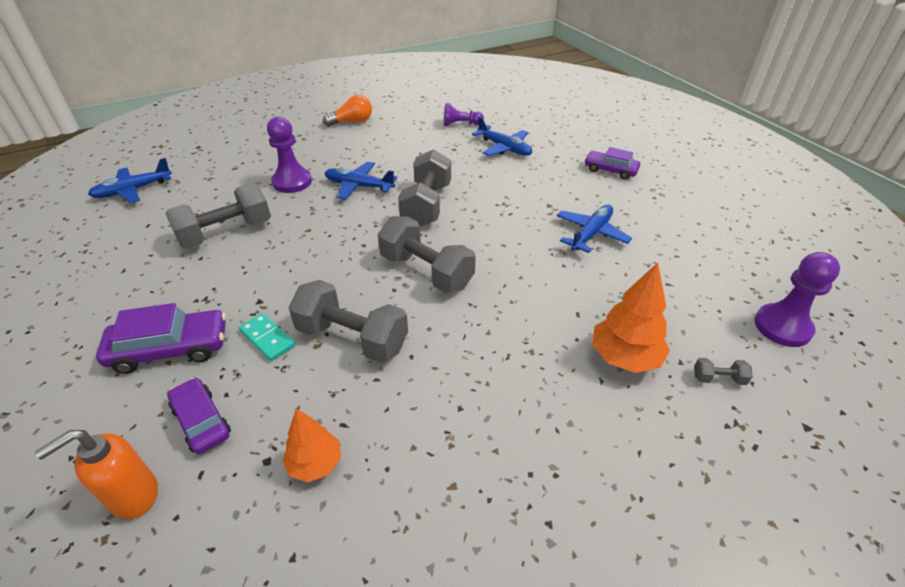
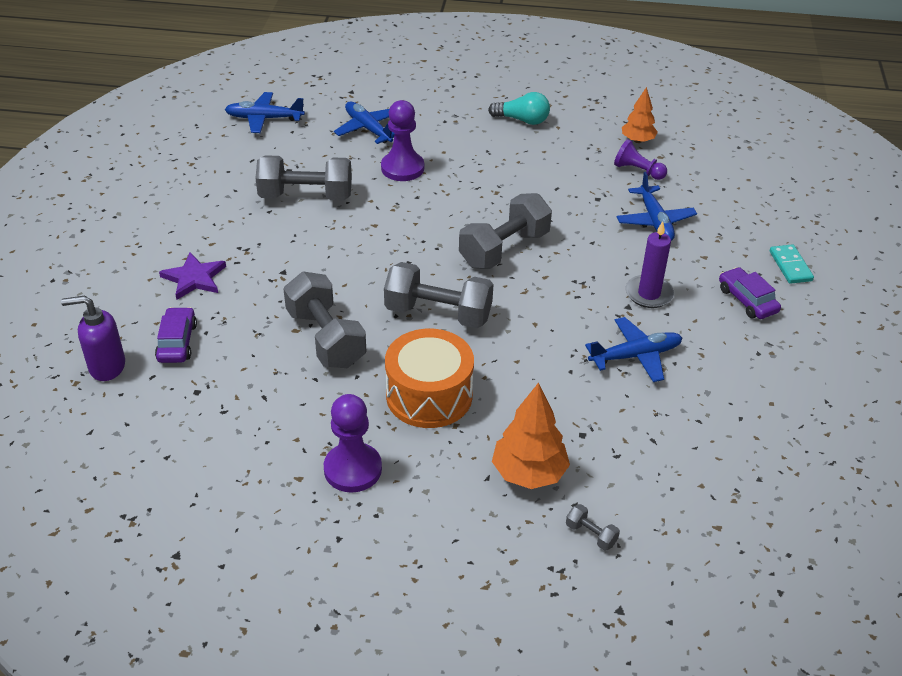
camera: 35 degrees right, 0 degrees up
(133, 495) = (106, 367): orange soap dispenser -> purple soap dispenser
(170, 349) = (194, 278): purple car -> purple star
(267, 338) = (265, 305): turquoise domino -> turquoise domino (790, 266)
(315, 463) = (224, 411): orange tree -> orange tree (637, 140)
(352, 122) = (522, 120): orange light bulb -> turquoise light bulb
(359, 186) = (459, 200): blue plane -> blue plane (368, 129)
(426, 271) = (438, 313): grey dumbbell -> grey dumbbell turned 60 degrees counterclockwise
(486, 339) = (429, 395): none -> orange drum
(552, 191) = (649, 294): none -> purple candle
(782, 327) = (716, 535): purple pawn -> purple pawn (353, 469)

